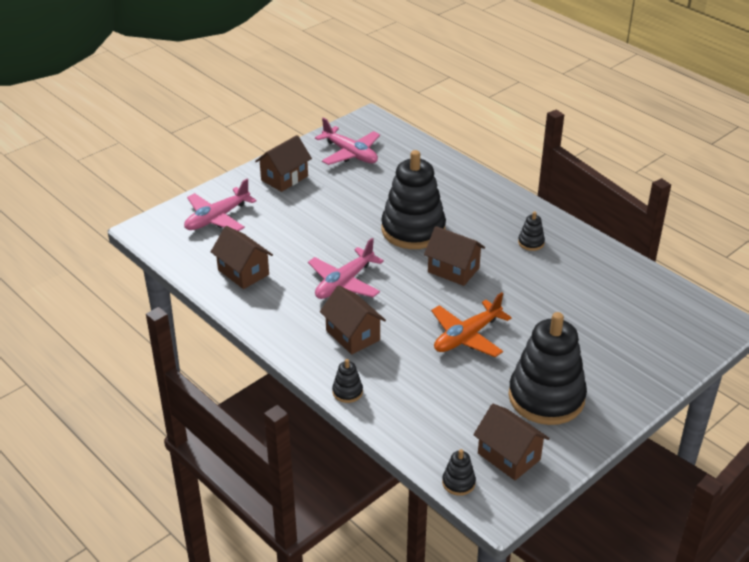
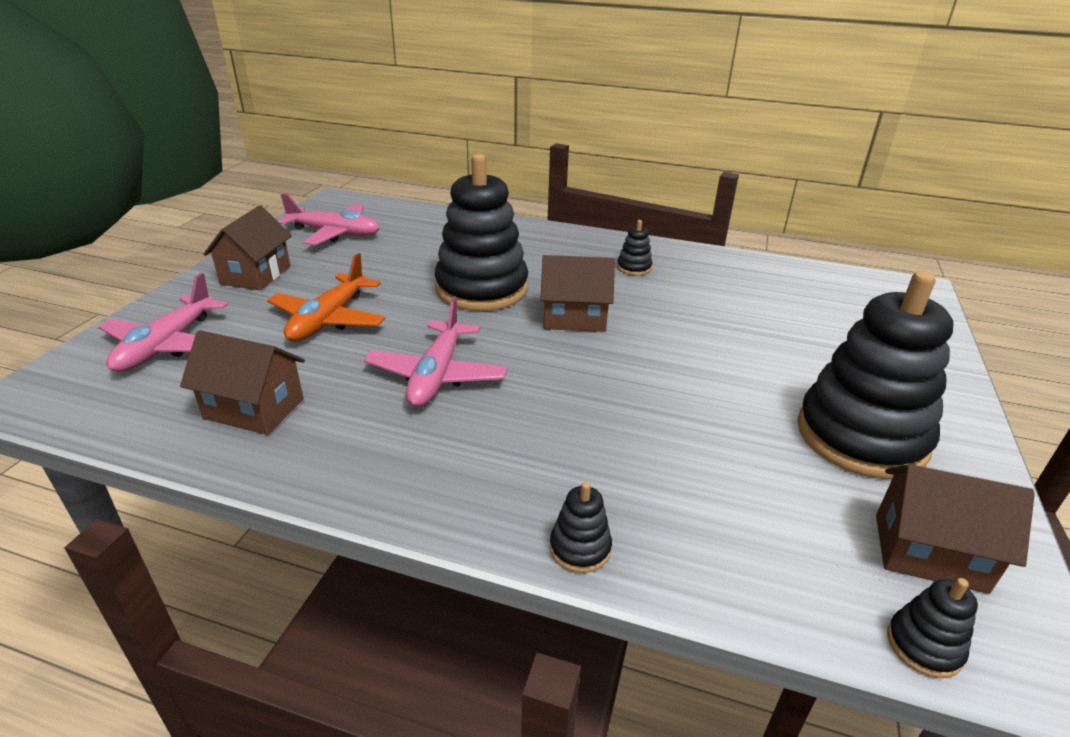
camera: 30 degrees left, 5 degrees down
(352, 335) = (510, 446): brown house -> none
(467, 336) = (674, 392): orange plane -> orange plane (328, 319)

